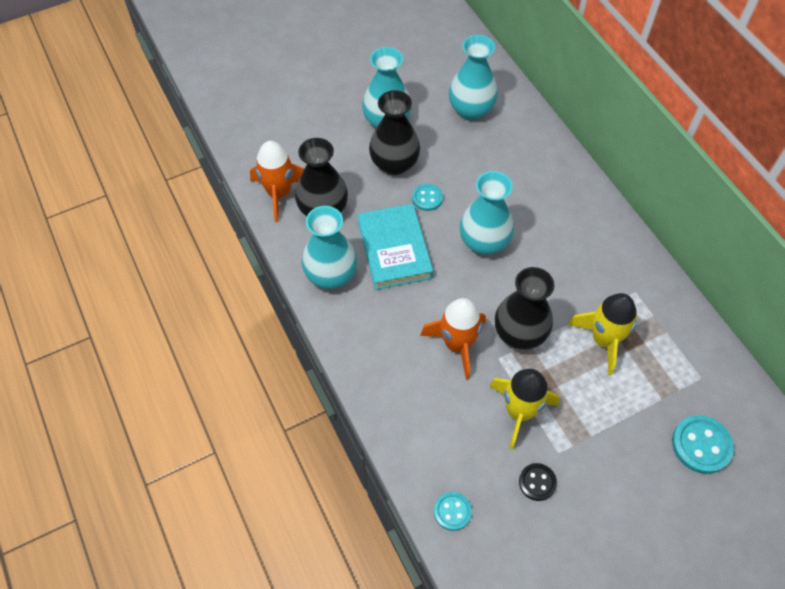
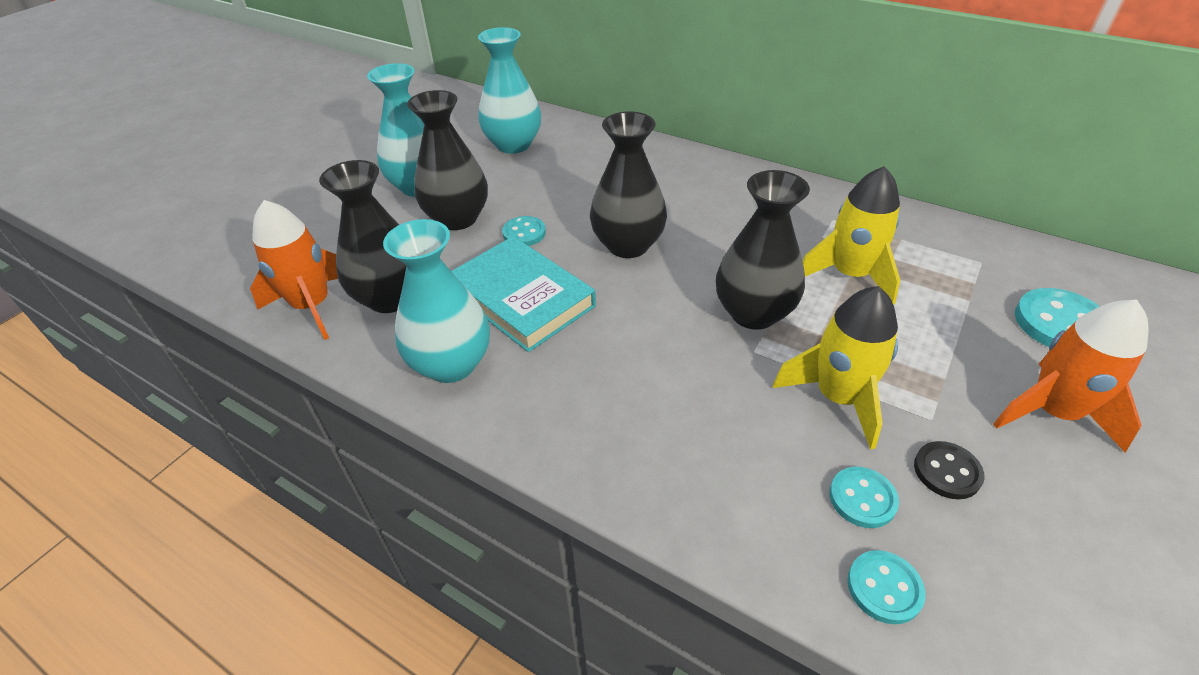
camera: 30 degrees left, 15 degrees down
(457, 344) = (690, 361): orange rocket -> orange rocket (1053, 412)
(481, 469) = (862, 498): none -> turquoise button
(484, 242) = (628, 245): turquoise vase -> black vase

